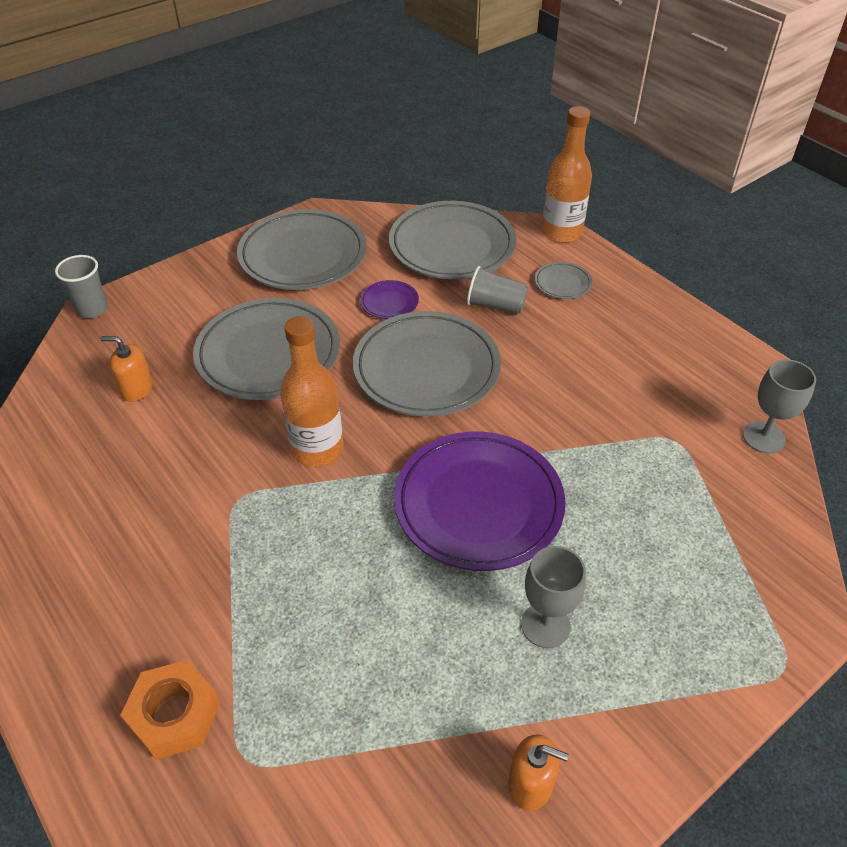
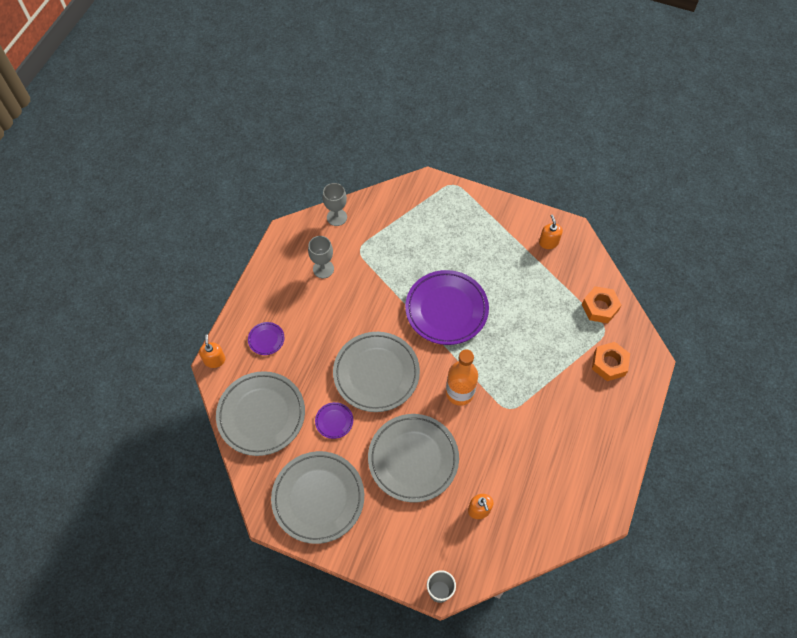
camera: 120 degrees left, 15 degrees up
(301, 787) = (600, 307): none -> orange nut
(495, 305) = (305, 364): grey cup -> none
(545, 625) = (487, 261): grey goblet -> grey goblet (323, 269)
(561, 232) = (214, 360): orange bottle -> orange soap dispenser
(562, 283) = (266, 339): grey plate -> purple plate

